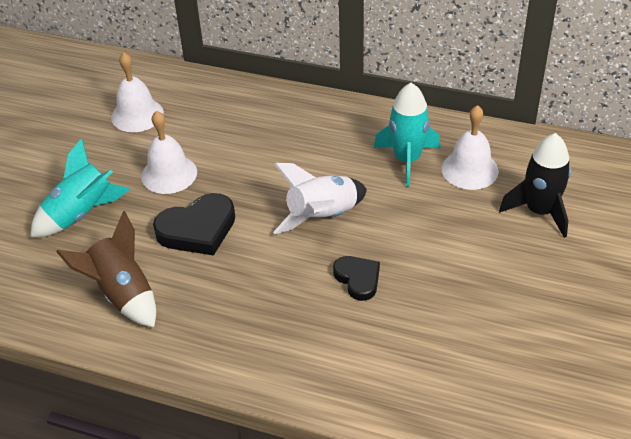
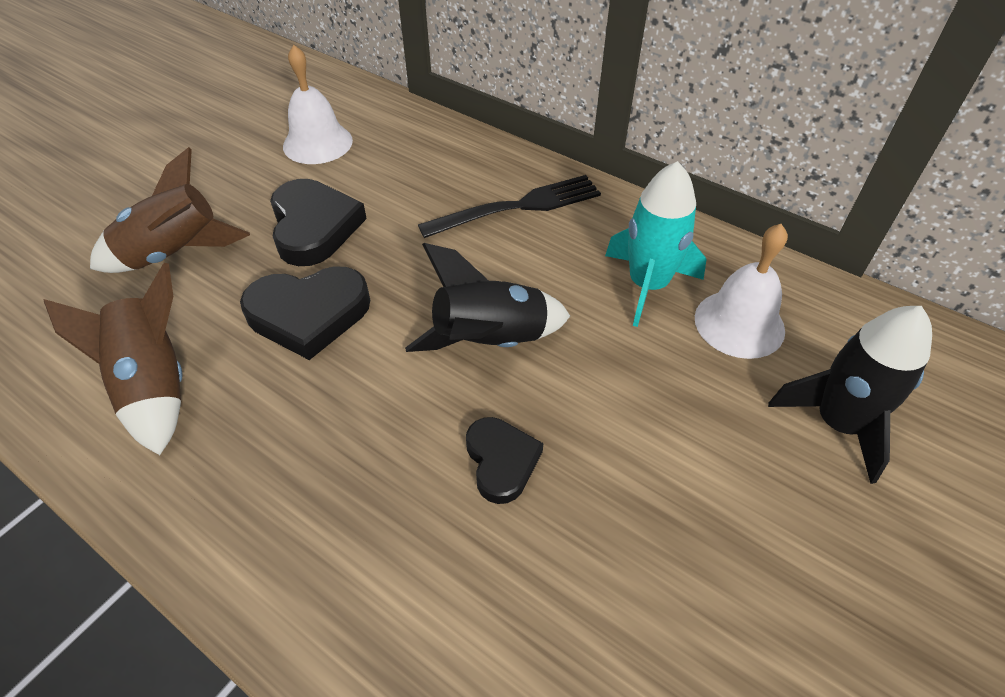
camera: 15 degrees right, 5 degrees up
(81, 214) = (175, 254): turquoise rocket -> brown rocket
(169, 174) = (314, 227): white bell -> black heart
(303, 129) = (517, 207): none -> black fork
(322, 217) = (490, 341): white rocket -> black rocket

